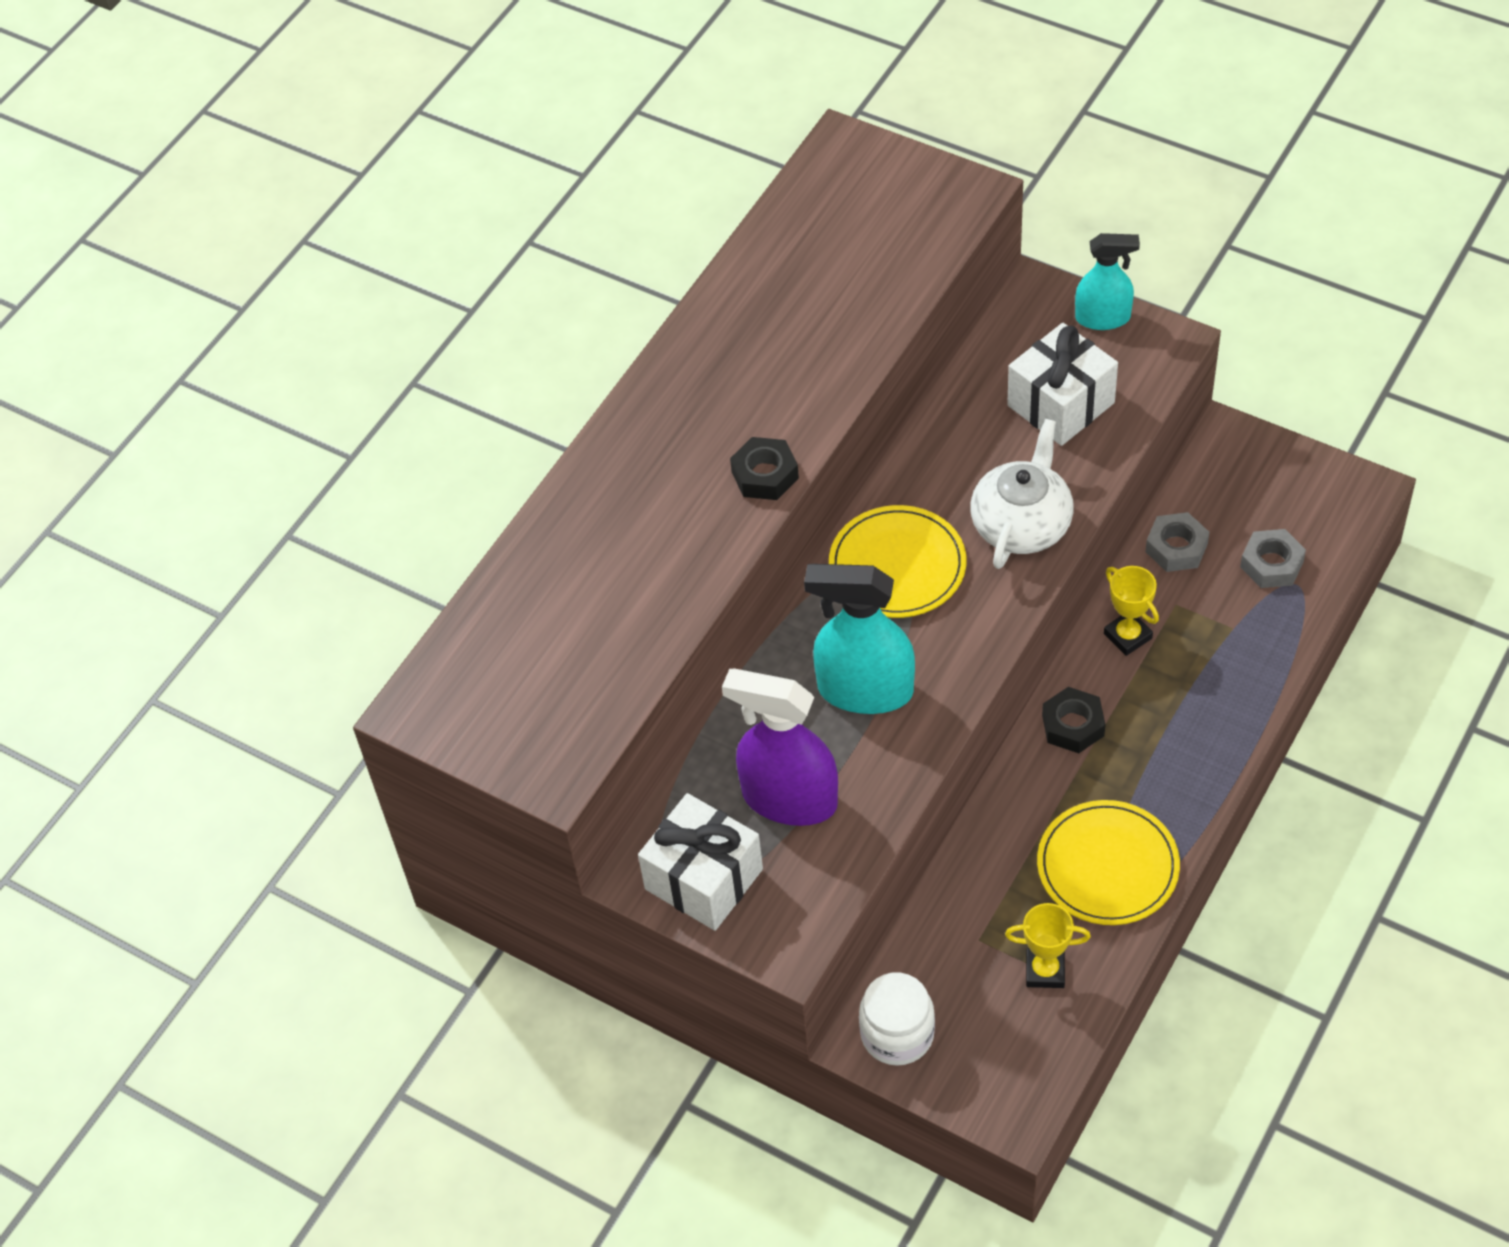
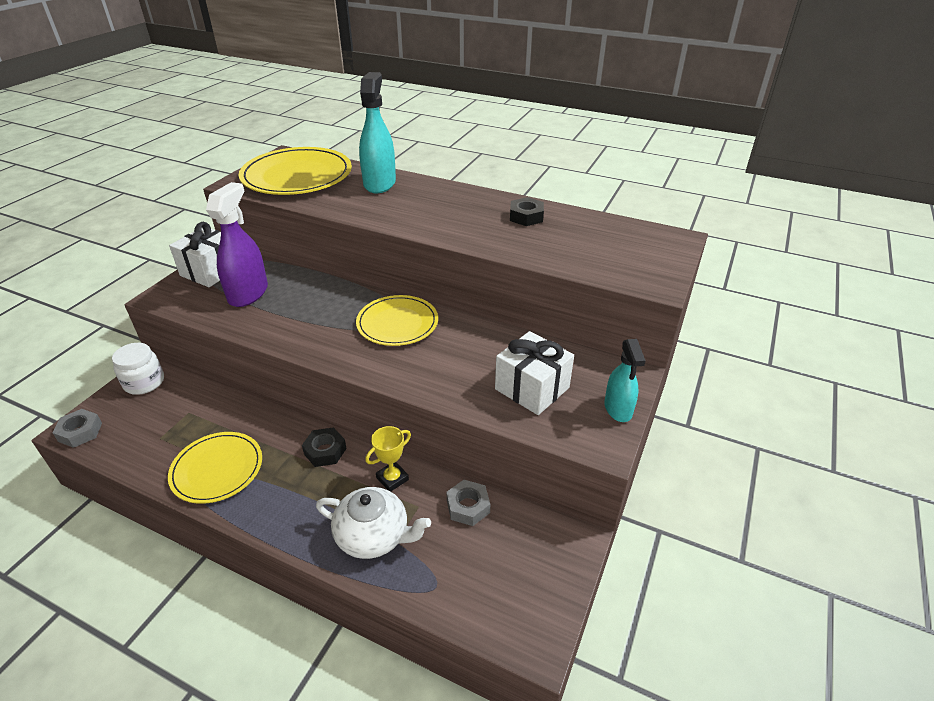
camera: 80 degrees right, 15 degrees down
(534, 670) = (297, 176): none -> yellow plate
(765, 475) = (410, 224): black nut -> black nut (526, 217)
(864, 690) = (311, 315): turquoise spray bottle -> turquoise spray bottle (380, 183)
(1022, 524) = (427, 372): white teapot -> white teapot (373, 535)
(1045, 971) = (156, 440): yellow trophy -> none
(1272, 564) = (455, 569): grey nut -> grey nut (80, 432)

